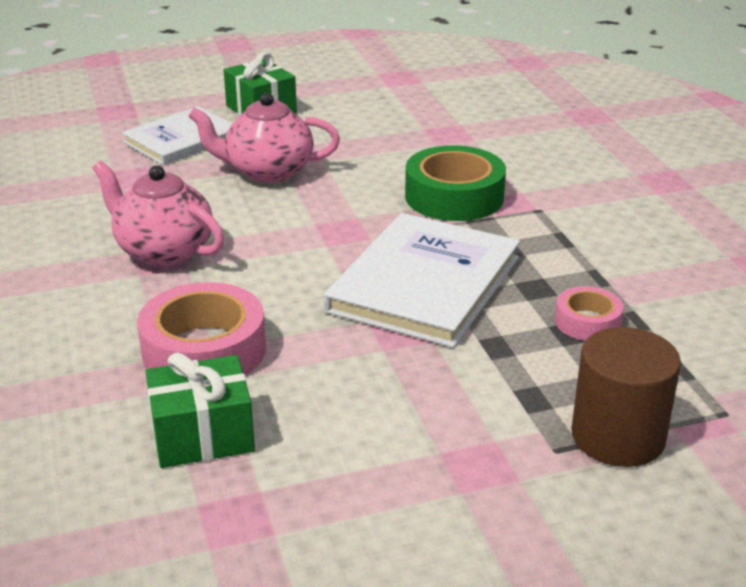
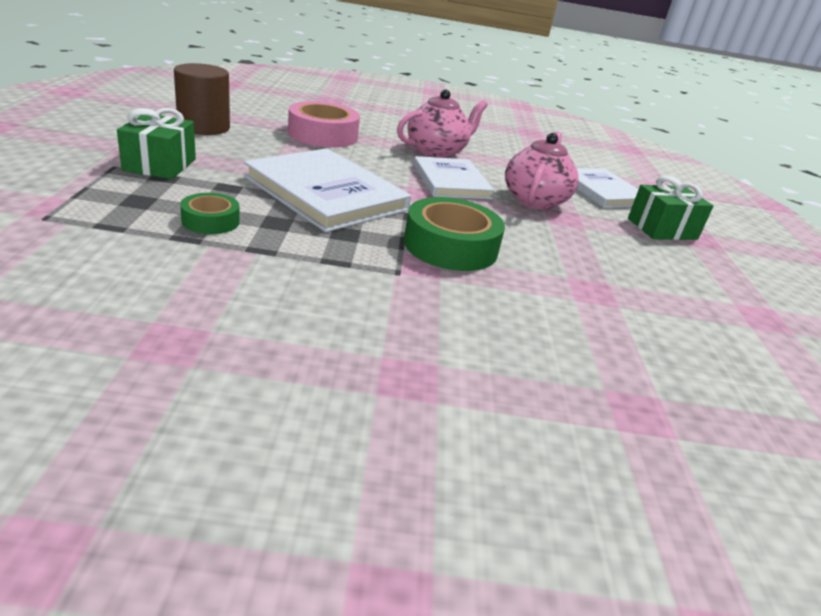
camera: 105 degrees right, 0 degrees up
(202, 435) = (254, 119): green gift -> green gift (160, 165)
(274, 223) = (451, 181): none -> white book
(587, 322) = (210, 221): pink tape -> green tape
(618, 437) = (92, 182): brown cylinder -> brown cylinder (204, 127)

